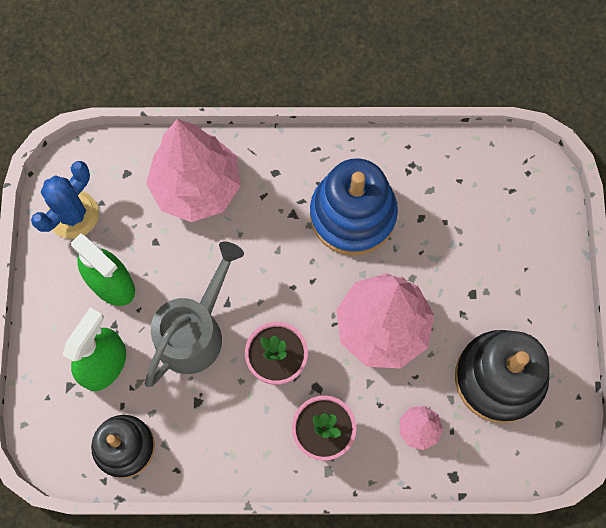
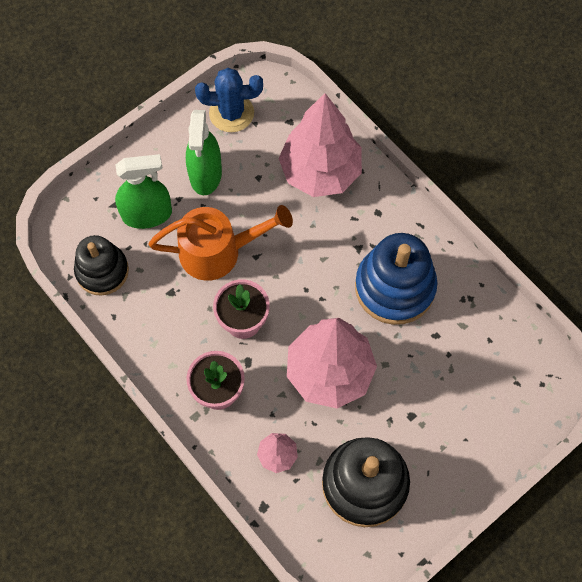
camera: 50 degrees right, 5 degrees down
(195, 331) = (219, 251): grey watering can -> orange watering can

